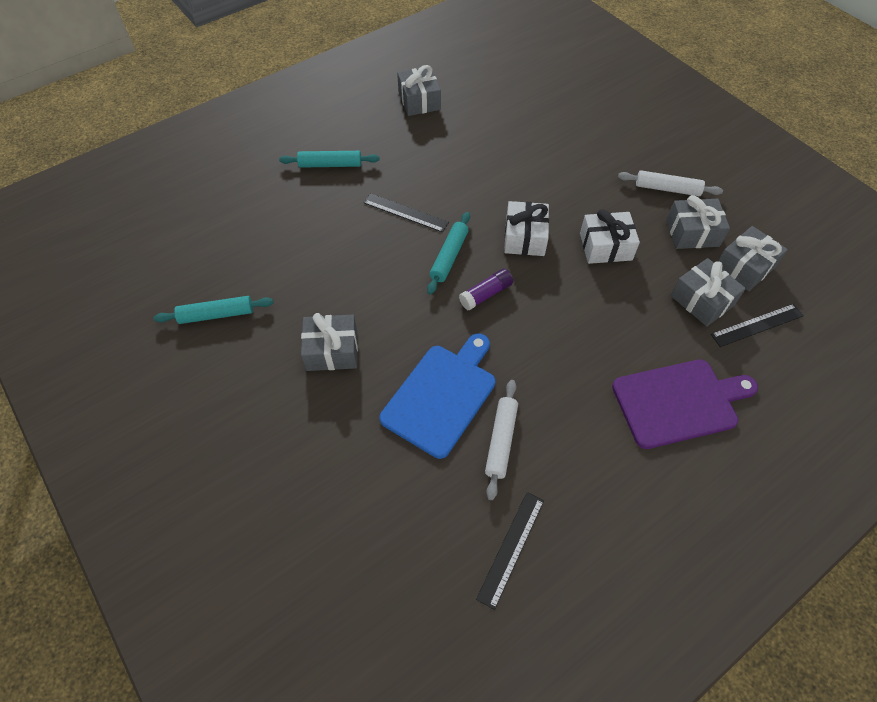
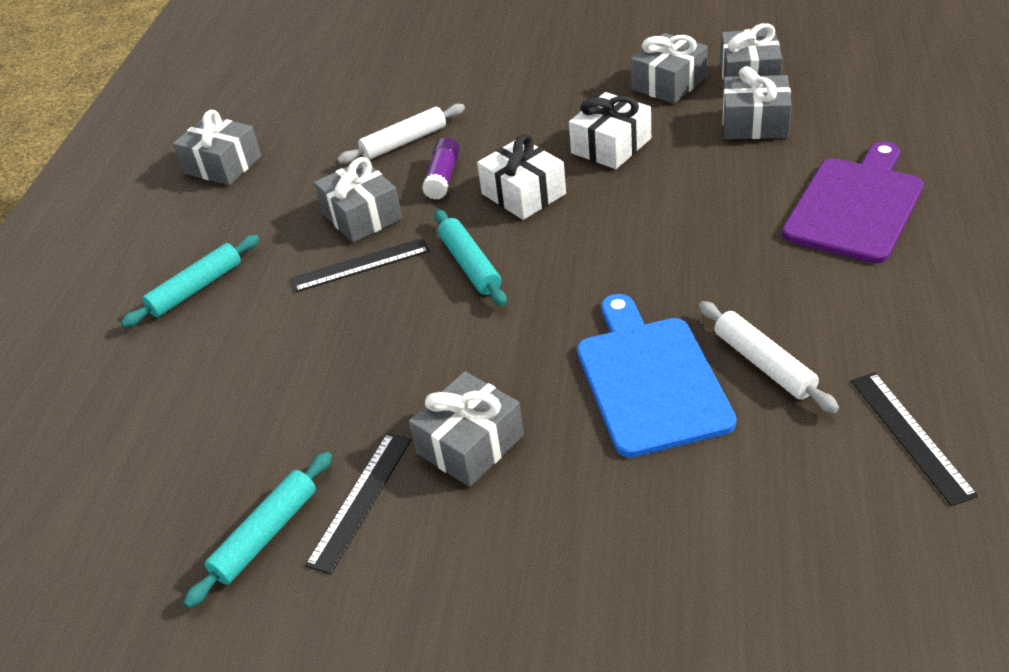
camera: 40 degrees left, 15 degrees down
(439, 185) = (362, 216): none -> grey gift
(486, 294) = (558, 265): purple glue stick -> purple glue stick (443, 177)
(667, 189) = (596, 68): white rolling pin -> white rolling pin (404, 142)
(757, 325) = (823, 107): black ruler -> black ruler (360, 500)

